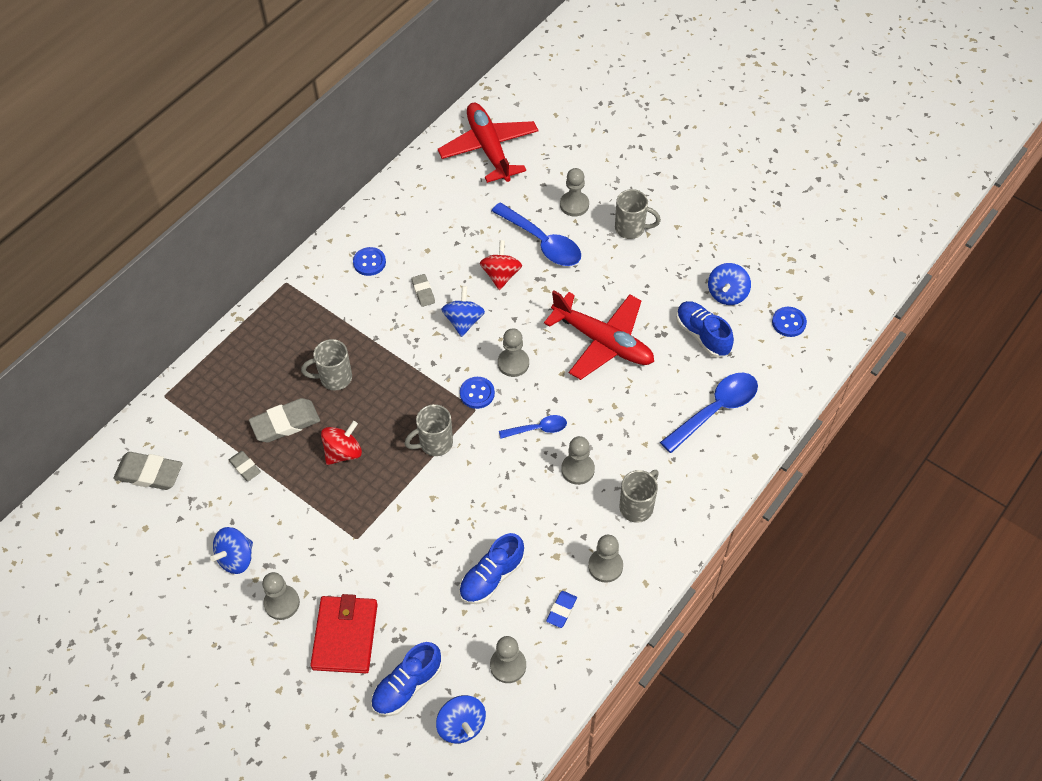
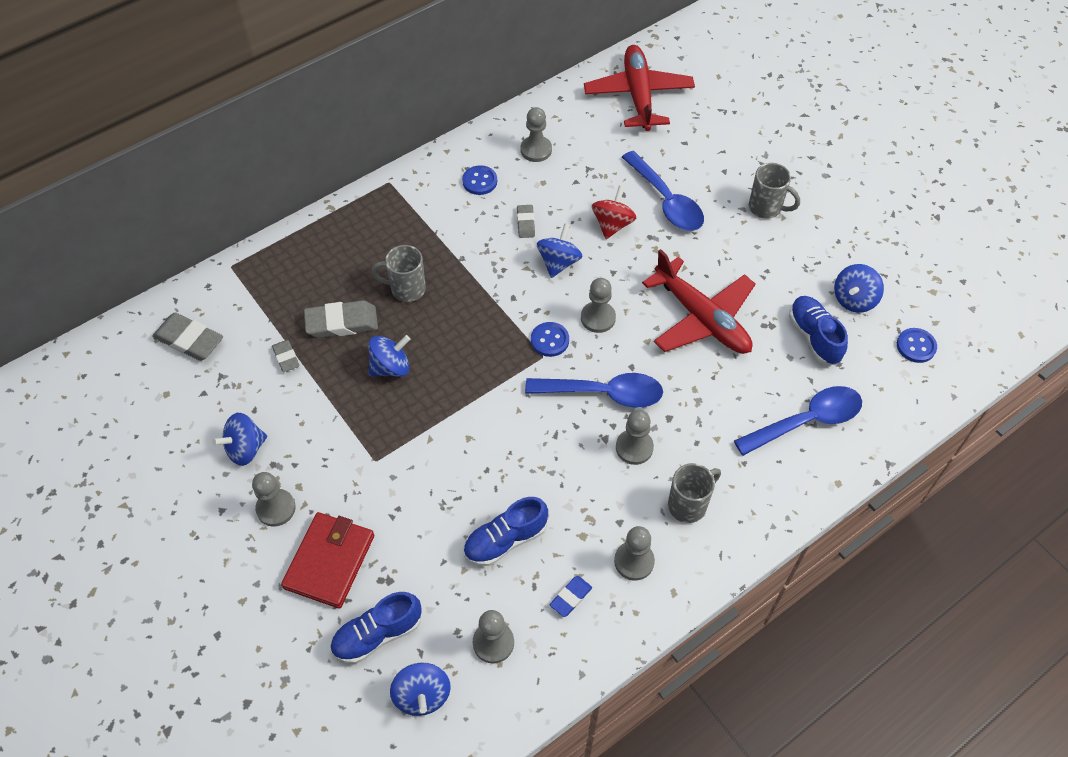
camera: 15 degrees right, 0 degrees up
(343, 452) = (391, 367): red spinning top -> blue spinning top
(434, 443) = (489, 381): grey mug -> none
(538, 429) = (604, 393): blue spoon -> blue spoon, size x1.79
(574, 205) = (712, 170): grey pawn -> grey pawn (536, 150)

